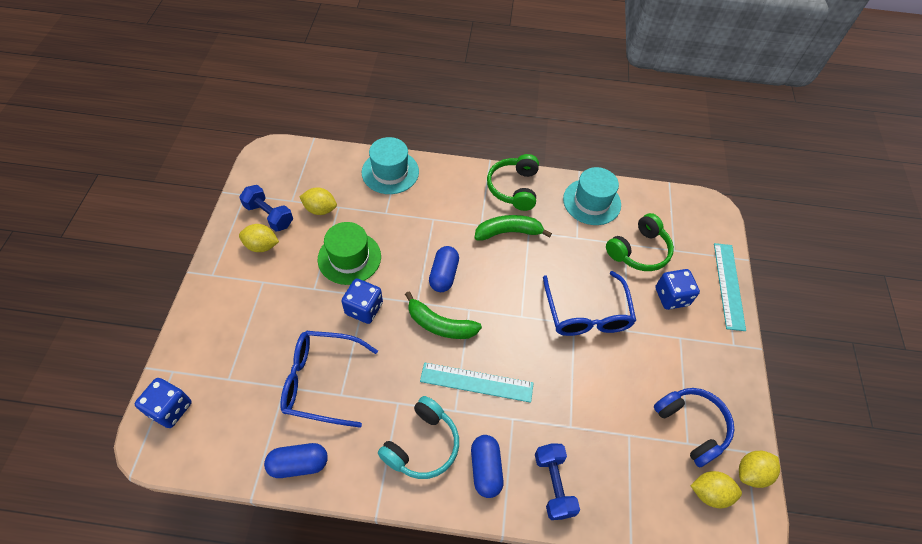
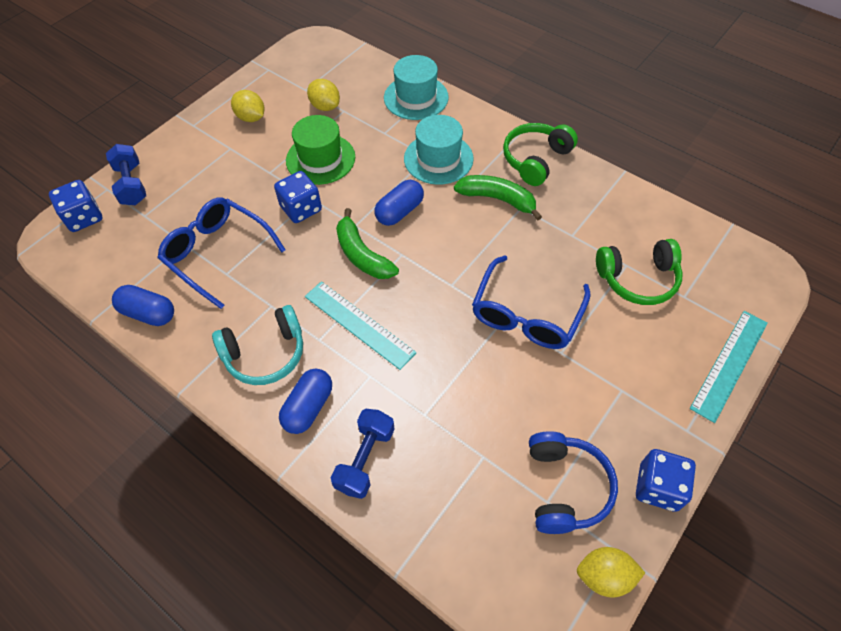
camera: 35 degrees right, 0 degrees up
(269, 215) = (276, 94): blue dumbbell -> blue dumbbell (131, 185)
(591, 202) = (617, 206): turquoise hat -> turquoise hat (438, 159)
(671, 297) = (643, 343): blue dice -> blue dice (658, 487)
(709, 493) = (535, 566): yellow lemon -> none

